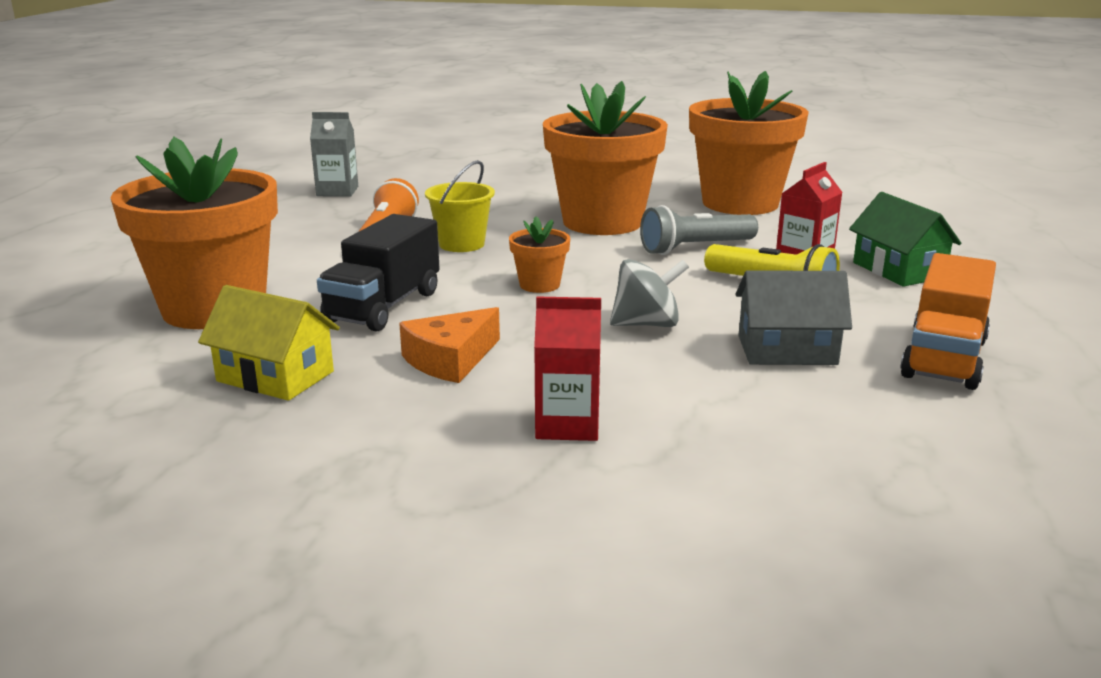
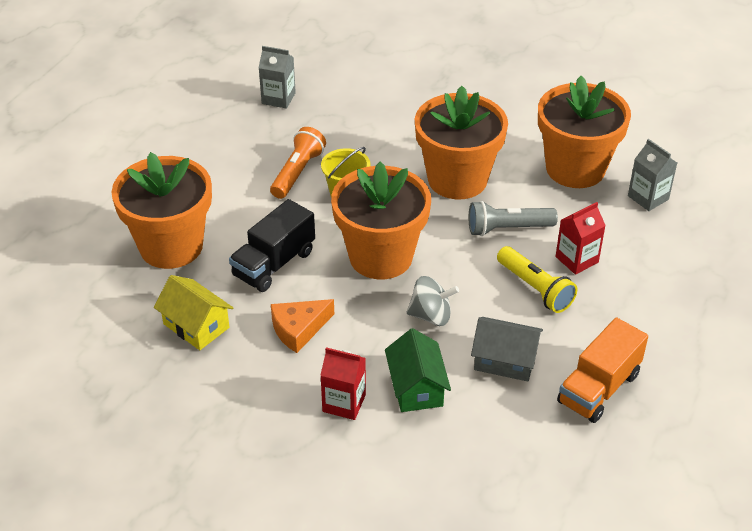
camera: 15 degrees right, 20 degrees up
(539, 285) = (381, 256): orange flower pot -> orange flower pot, size x2.34
(844, 213) = (648, 197): none -> grey carton
(898, 270) = (637, 284): green house -> green house (416, 387)

